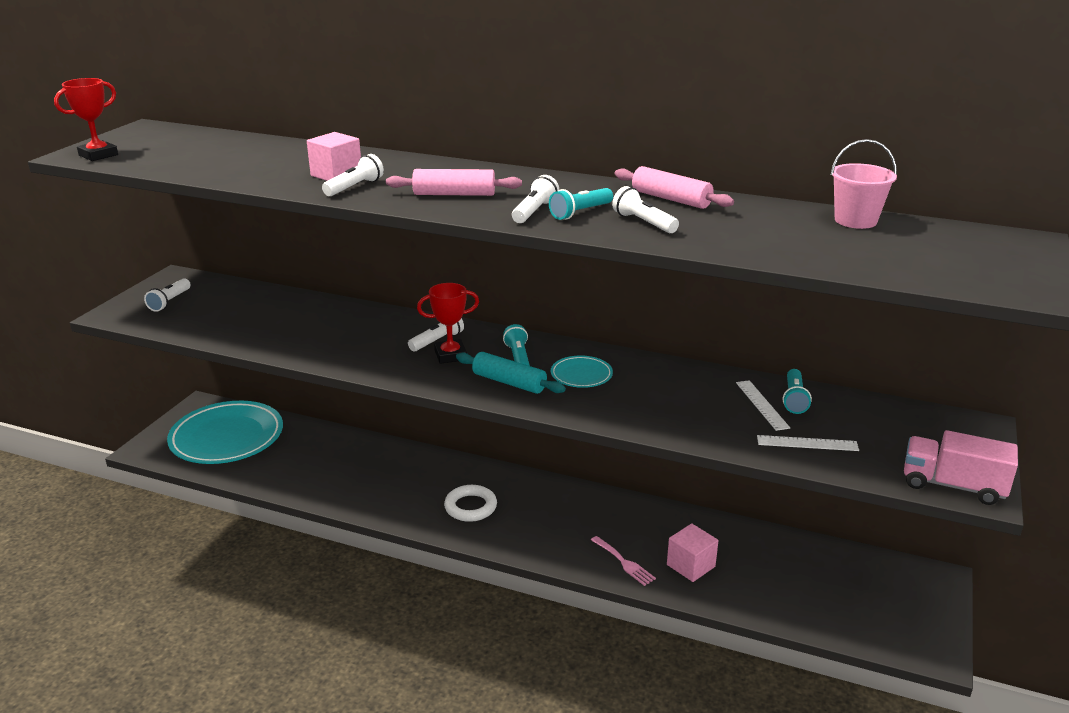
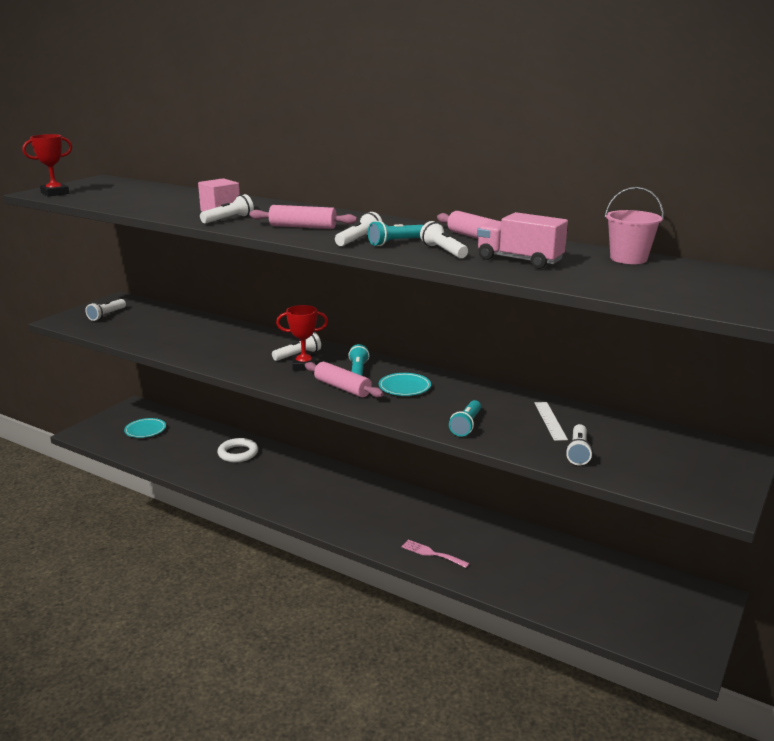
camera: 10 degrees right, 5 degrees down
(227, 438) = (145, 430): turquoise plate -> turquoise plate, size x0.45
(470, 507) = (318, 498): white ring -> white ring (238, 453)
(509, 382) = (342, 388): turquoise rolling pin -> pink rolling pin
(624, 562) = (432, 553): pink fork -> pink fork turned 150 degrees clockwise
(690, 565) = (489, 562): pink cube -> none
(794, 399) = (580, 419): turquoise flashlight -> turquoise flashlight (466, 425)
(807, 443) = (578, 452): white ruler -> white flashlight
(952, 486) = (698, 496): pink truck -> pink truck (519, 260)

